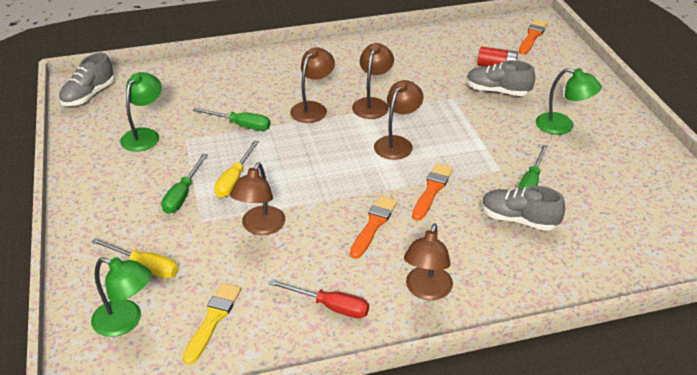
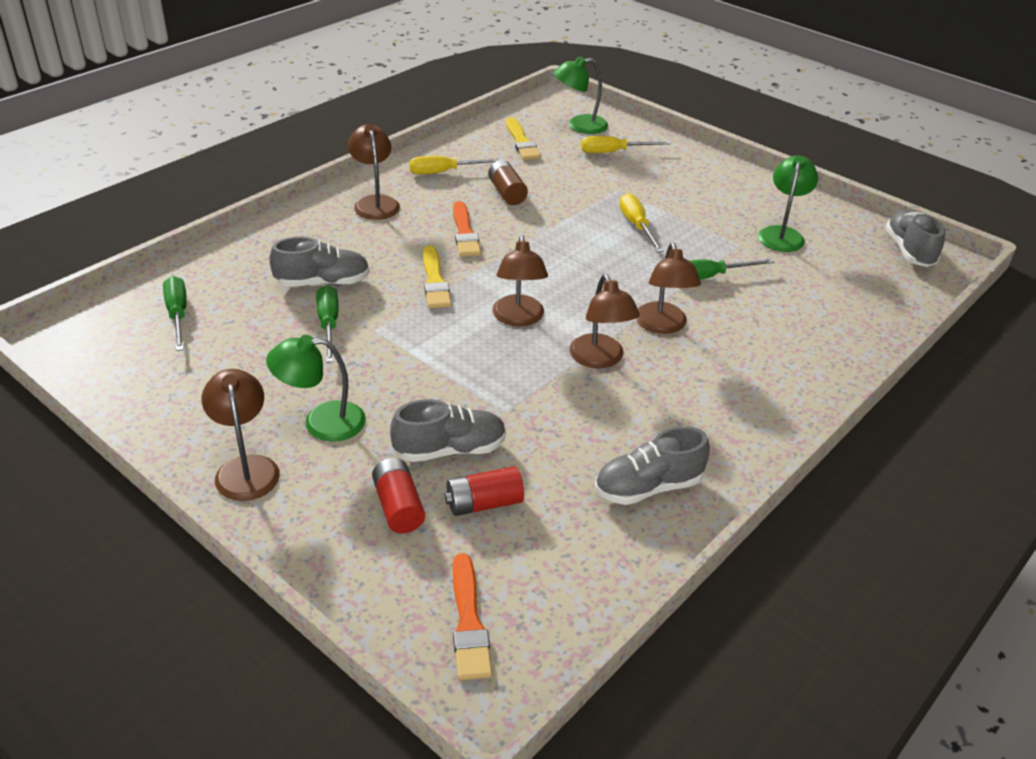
camera: 145 degrees right, 0 degrees up
(144, 135) = (782, 234): green lamp -> green lamp turned 150 degrees counterclockwise
(182, 195) = (662, 201): green screwdriver -> green screwdriver (178, 315)
(260, 227) = (562, 200): brown lamp -> brown lamp (246, 468)
(298, 254) = (507, 193): none -> brown battery
(330, 306) = (444, 172): red screwdriver -> yellow screwdriver
(413, 48) = (648, 487): none -> grey shoe
(432, 190) = (435, 281): orange brush -> yellow brush
(540, 78) = (398, 507): none -> red battery

